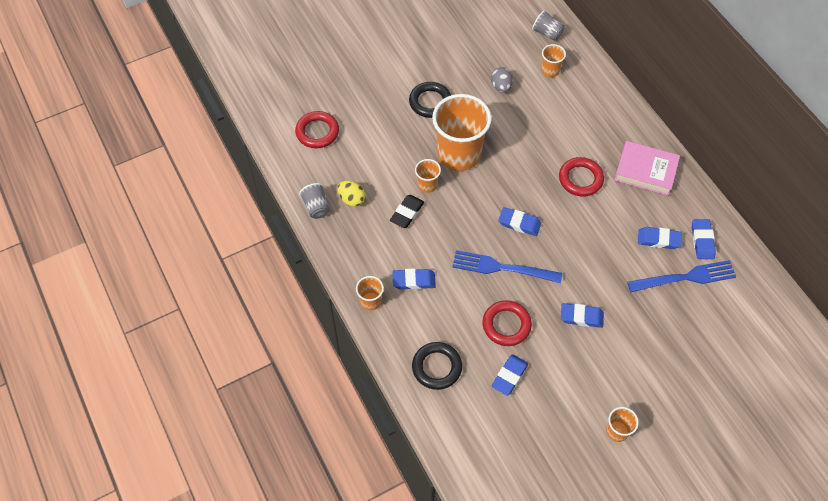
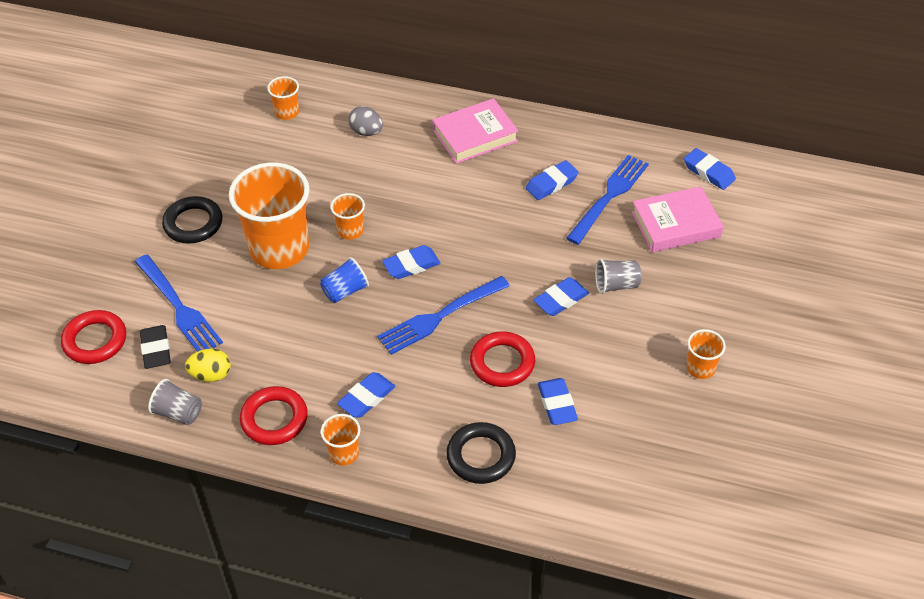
camera: 45 degrees left, 10 degrees down
(374, 146) = (179, 307): none -> blue fork
(407, 213) = (287, 342): black eraser -> black eraser (156, 350)
(427, 185) = (278, 300): orange cup -> orange cup (350, 230)
(467, 209) = (345, 291): none -> blue cup
(501, 87) = (253, 159): grey egg -> grey egg (366, 132)
(547, 33) = (246, 82): grey cup -> grey cup (616, 285)
(580, 179) = (424, 185): red ring -> red ring (274, 419)
(702, 241) = (588, 157): blue eraser -> blue eraser (708, 172)
(708, 330) = (675, 224): none -> pink book

